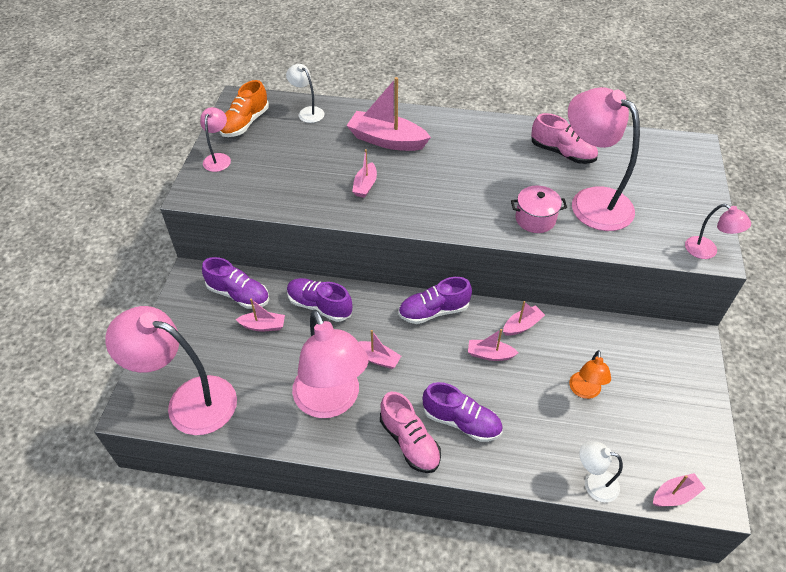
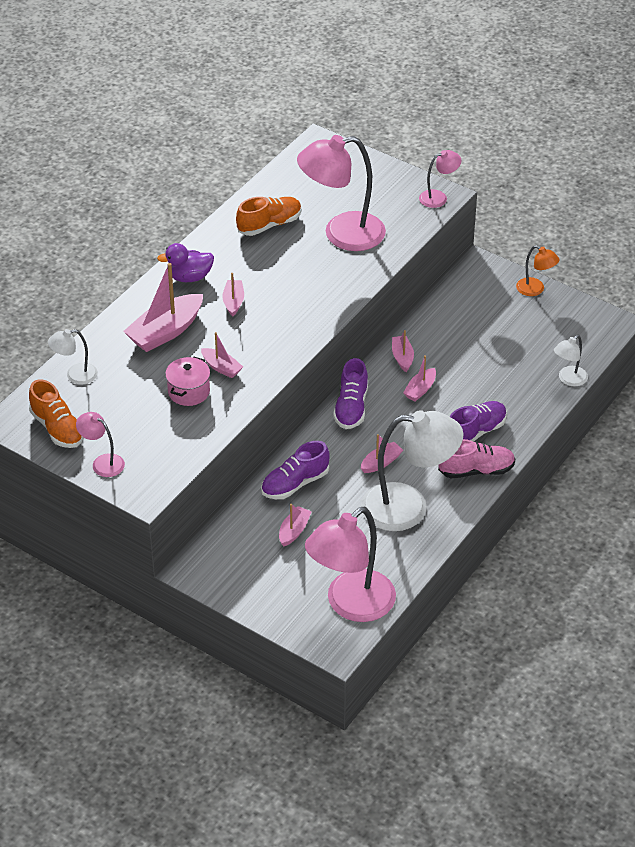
camera: 65 degrees left, 5 degrees down
(238, 294) = (241, 539): purple shoe -> none
(331, 401) = (408, 507): pink lamp -> white lamp
(460, 131) = (189, 277): none -> purple duck
(535, 219) = (340, 276): pink pot -> pink pot (189, 391)
(562, 153) = (269, 225): pink shoe -> orange shoe
(584, 391) = (489, 349): orange lamp -> orange lamp (535, 289)
(675, 495) = (600, 342): pink boat -> pink boat (233, 302)

